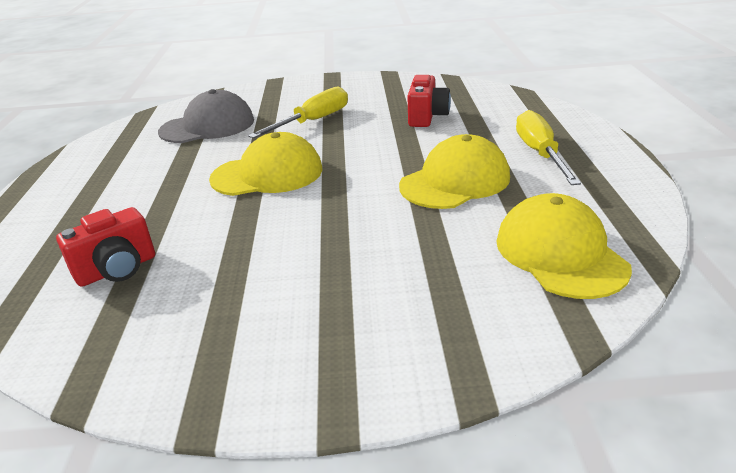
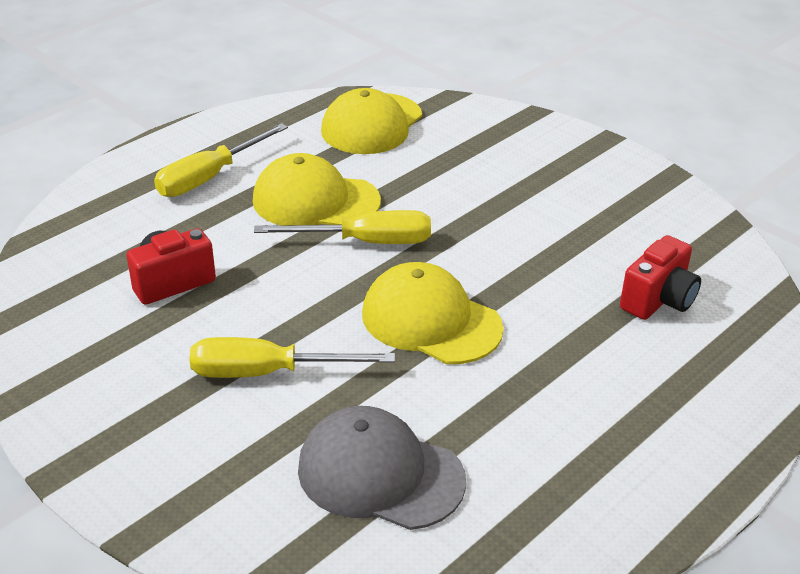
camera: 135 degrees left, 5 degrees up
(117, 270) = (658, 300): red camera -> red camera turned 120 degrees clockwise
(376, 182) = (366, 242): none -> yellow screwdriver

